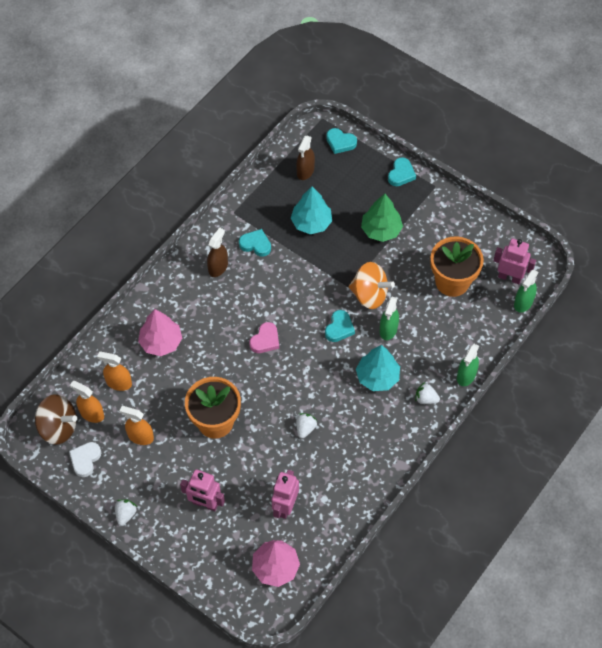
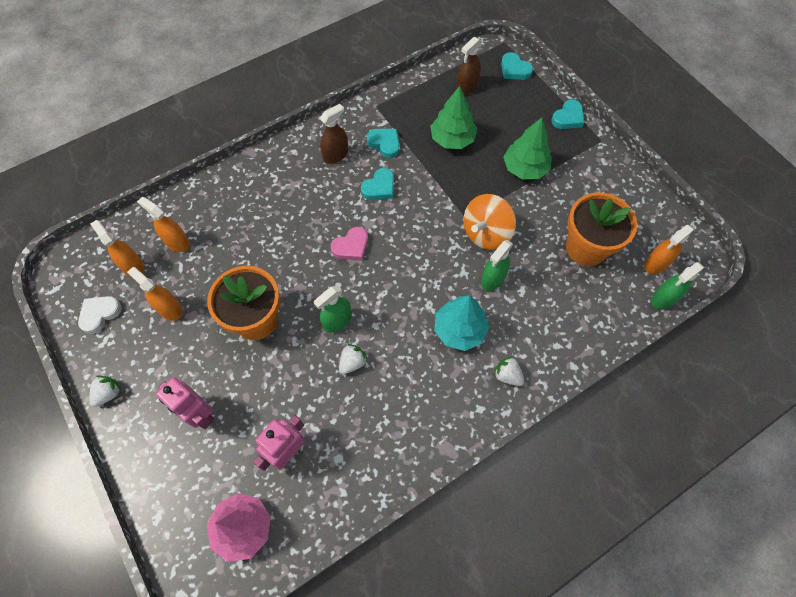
camera: 20 degrees right, 5 degrees up
(58, 427) = (92, 269): brown spinning top -> none
(161, 342) = (241, 213): pink tree -> none
(311, 223) = (452, 139): turquoise tree -> green tree
(339, 328) = (438, 259): turquoise heart -> turquoise heart (379, 187)
(369, 295) = (486, 233): orange spinning top -> orange spinning top turned 90 degrees clockwise
(466, 376) = (566, 363): green spray bottle -> green spray bottle (337, 321)
(509, 277) = (656, 264): pink robot -> orange spray bottle

